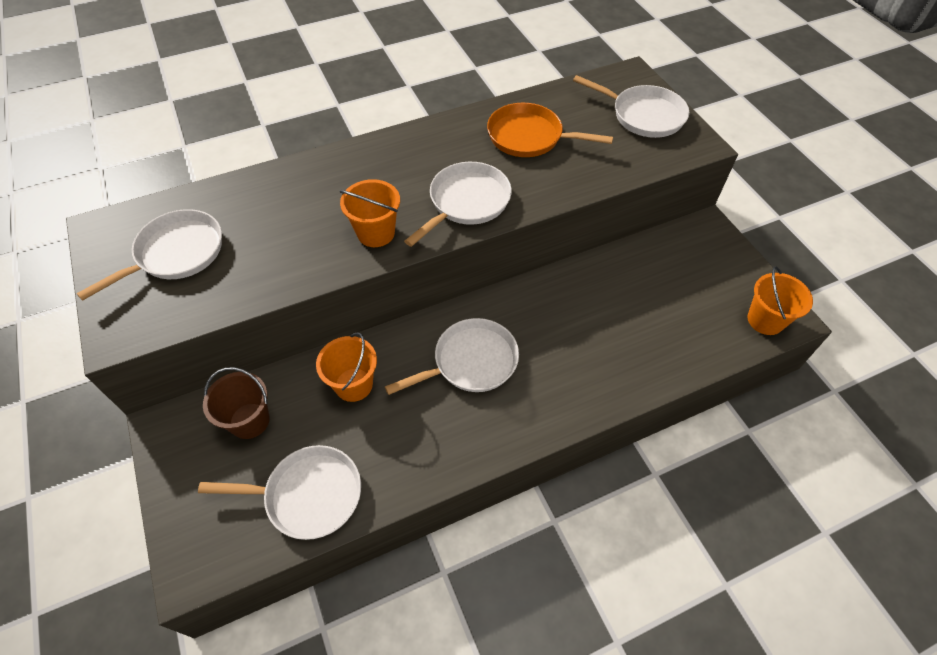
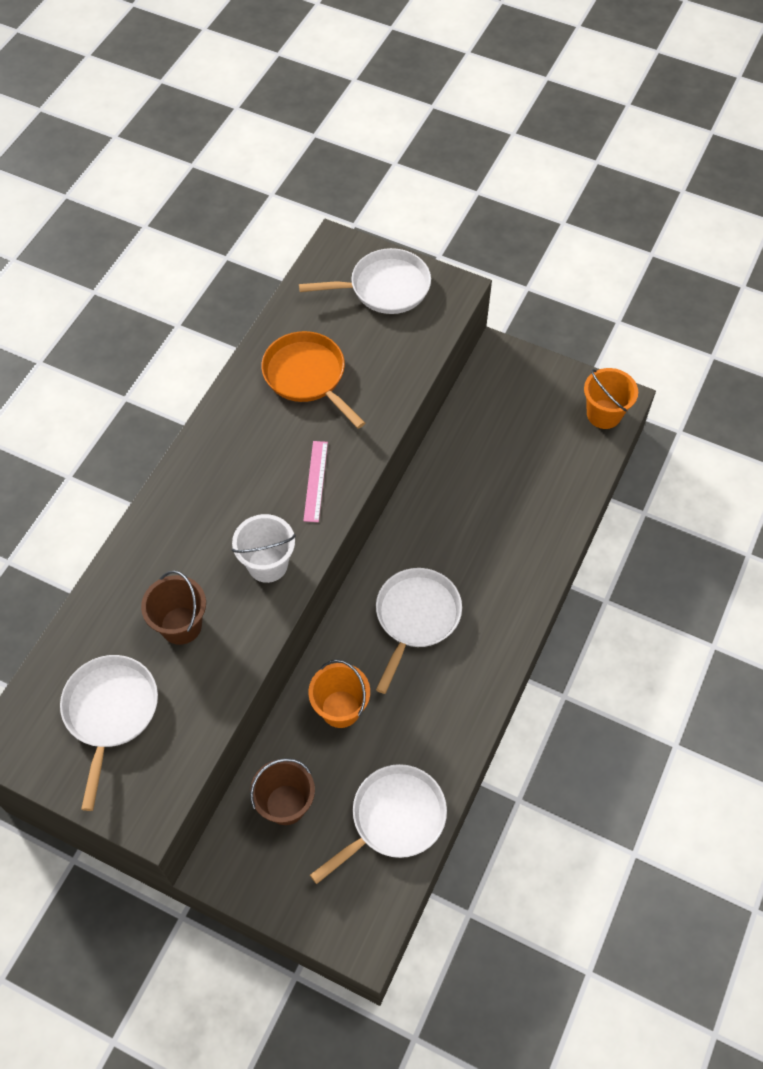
camera: 40 degrees left, 5 degrees up
(278, 232) = (181, 625): none -> brown bucket
(376, 233) = (267, 564): orange bucket -> white bucket
(466, 202) = (315, 481): white pan -> pink ruler
(529, 137) = (307, 376): orange pan -> orange pan turned 75 degrees clockwise

